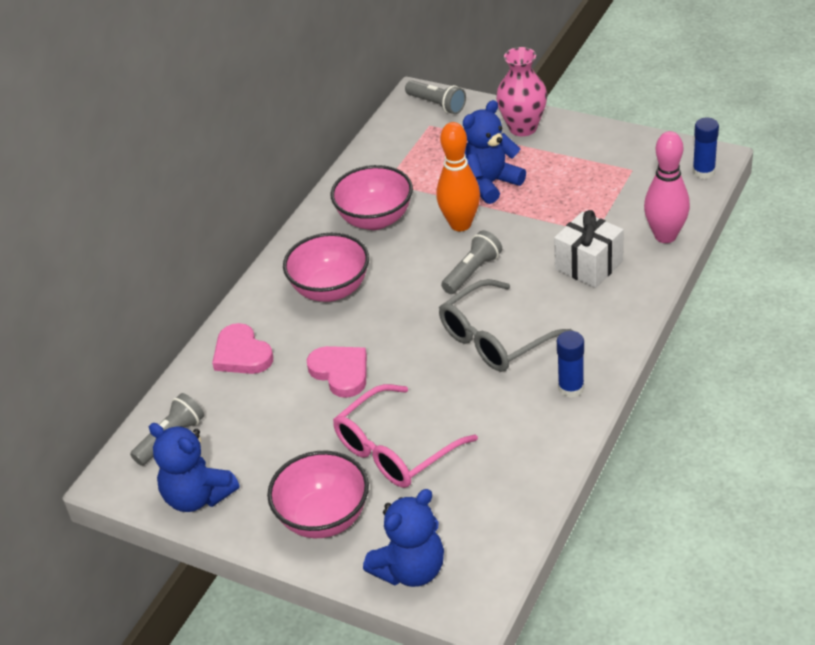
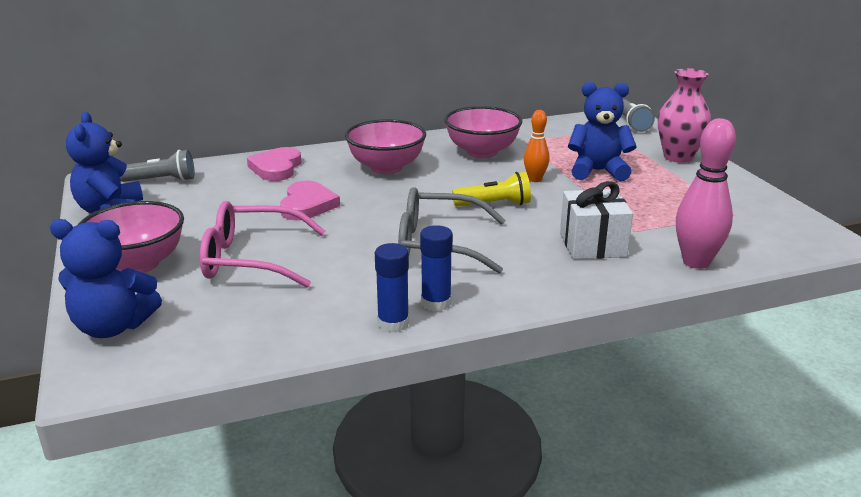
camera: 40 degrees right, 15 degrees down
(460, 224) = (535, 179): orange bowling pin -> orange bowling pin, size x0.59
(472, 272) = (494, 204): grey flashlight -> yellow flashlight
(703, 172) = (806, 244): blue glue stick -> blue glue stick (393, 323)

